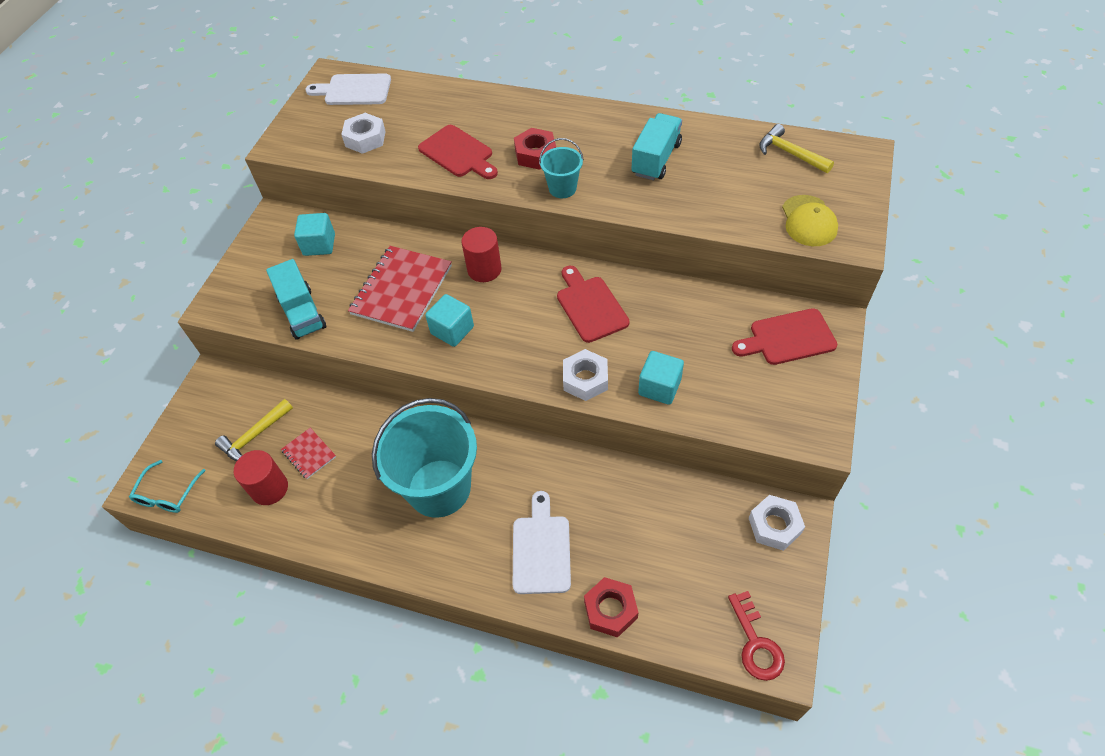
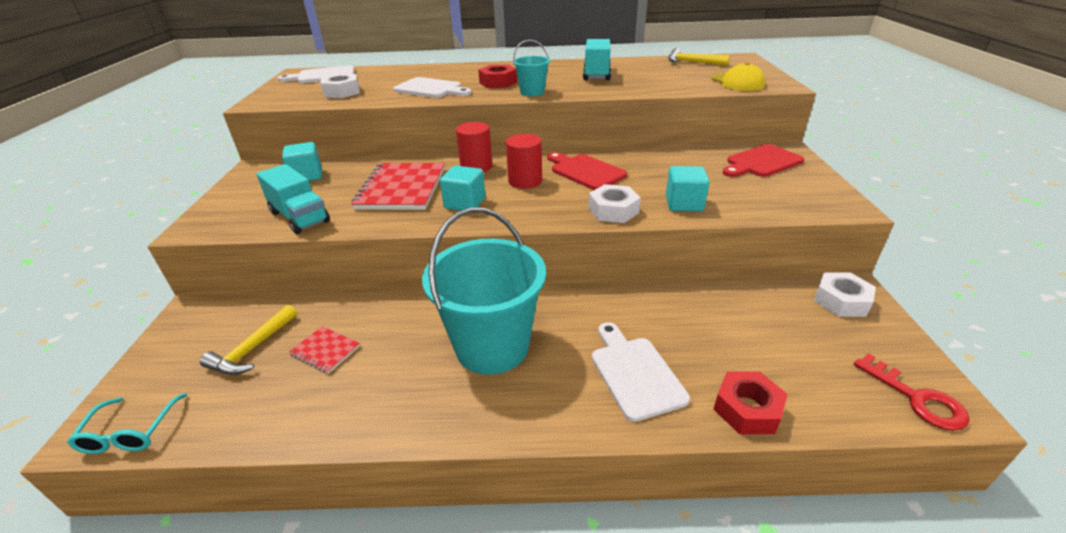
camera: 20 degrees left, 20 degrees down
(269, 488) = (280, 393): red cylinder -> red cylinder (525, 181)
(458, 153) = (431, 89): red cutting board -> white cutting board

